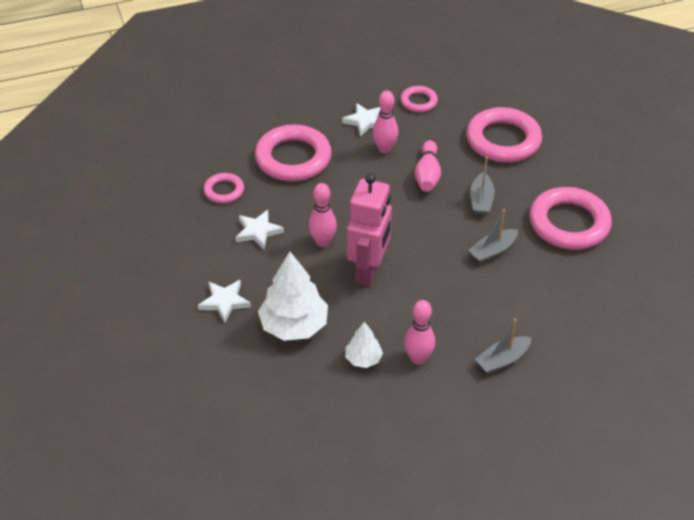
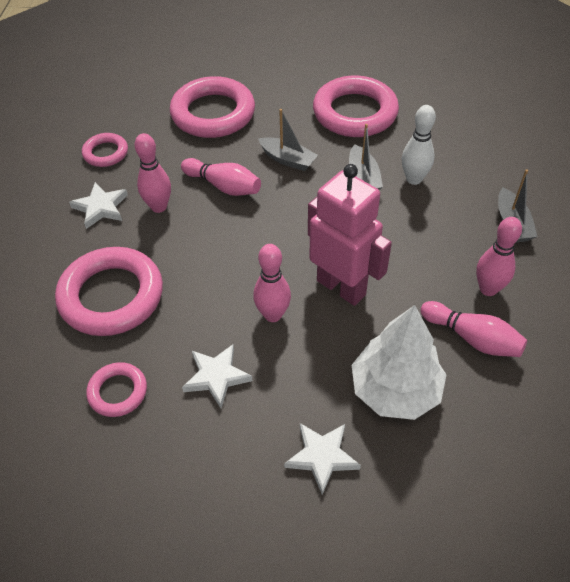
camera: 65 degrees left, 5 degrees up
(363, 359) = (472, 338): white tree -> pink bowling pin
(512, 283) = (414, 179): none -> white bowling pin

